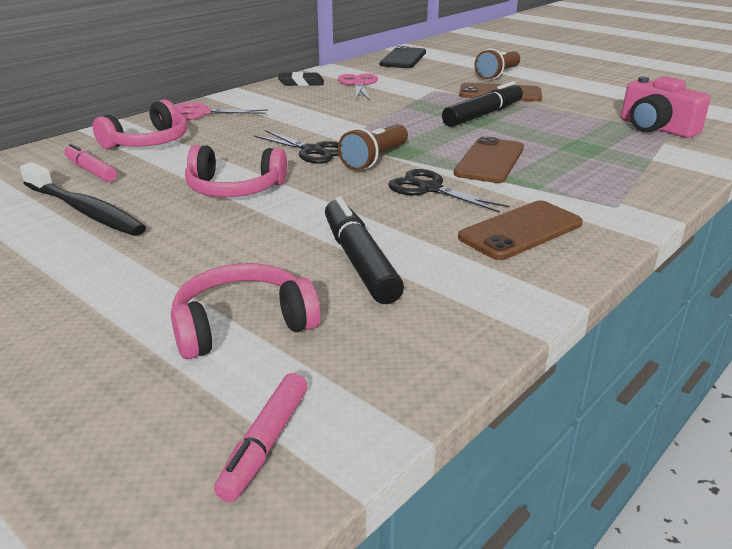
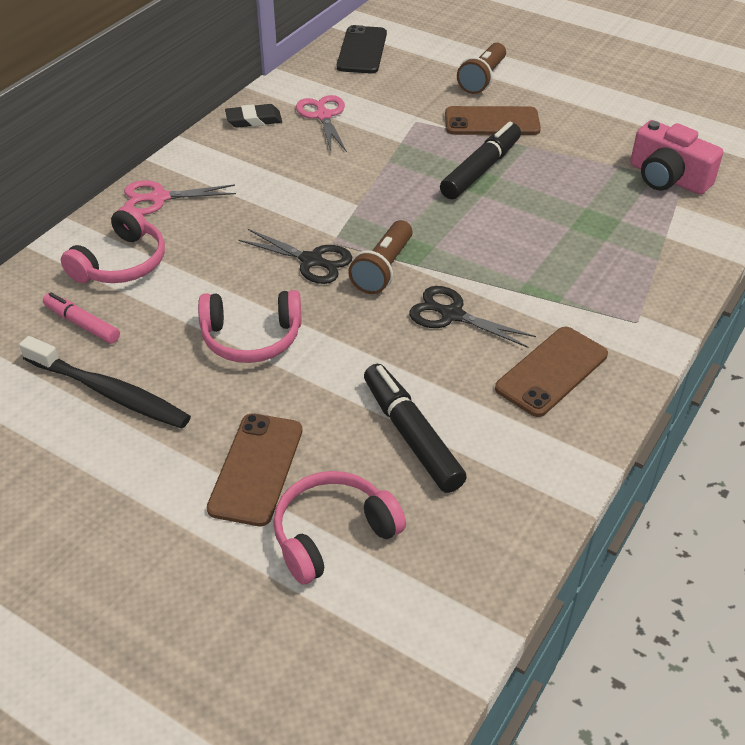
camera: 10 degrees left, 15 degrees up
(265, 443) = (397, 658): pink marker -> none
(490, 161) = (503, 258): brown phone -> brown phone (256, 469)

